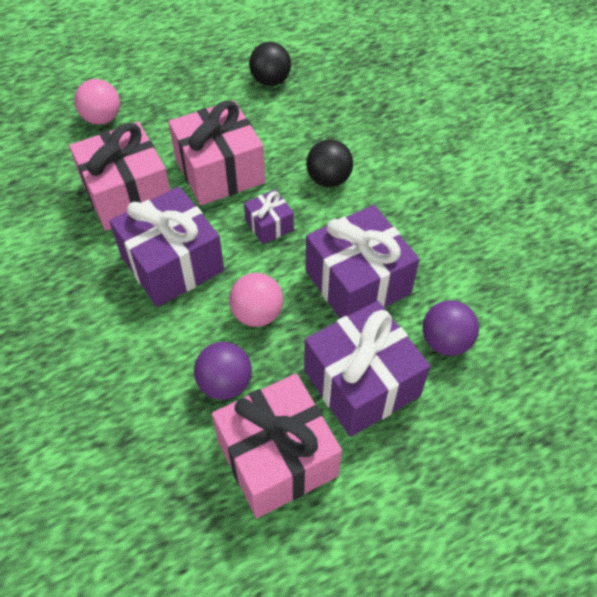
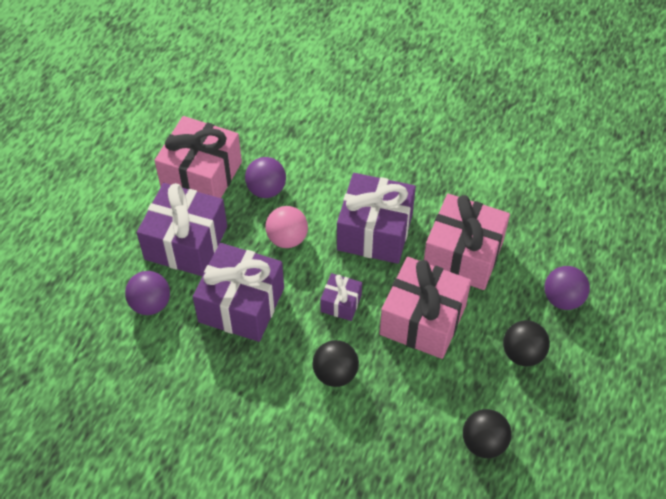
camera: 140 degrees right, 0 degrees up
(102, 118) = (562, 299): pink ball -> purple ball
(178, 107) = (522, 354): none -> black ball

